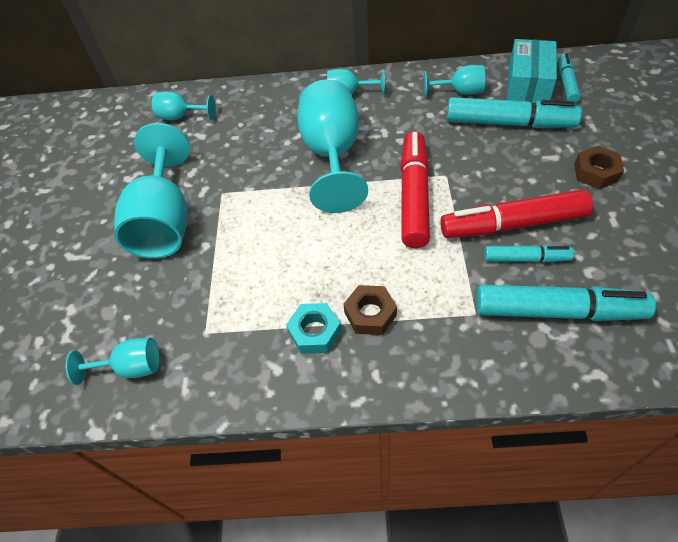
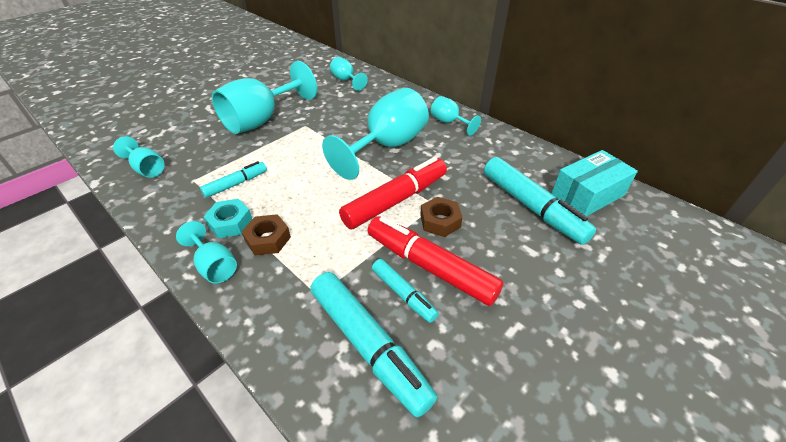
camera: 40 degrees right, 10 degrees down
(459, 92) = (525, 166): turquoise goblet -> turquoise goblet (214, 266)
(566, 83) = (625, 214): turquoise marker -> turquoise marker (236, 184)
(596, 172) = (551, 287): brown nut -> brown nut (440, 221)

